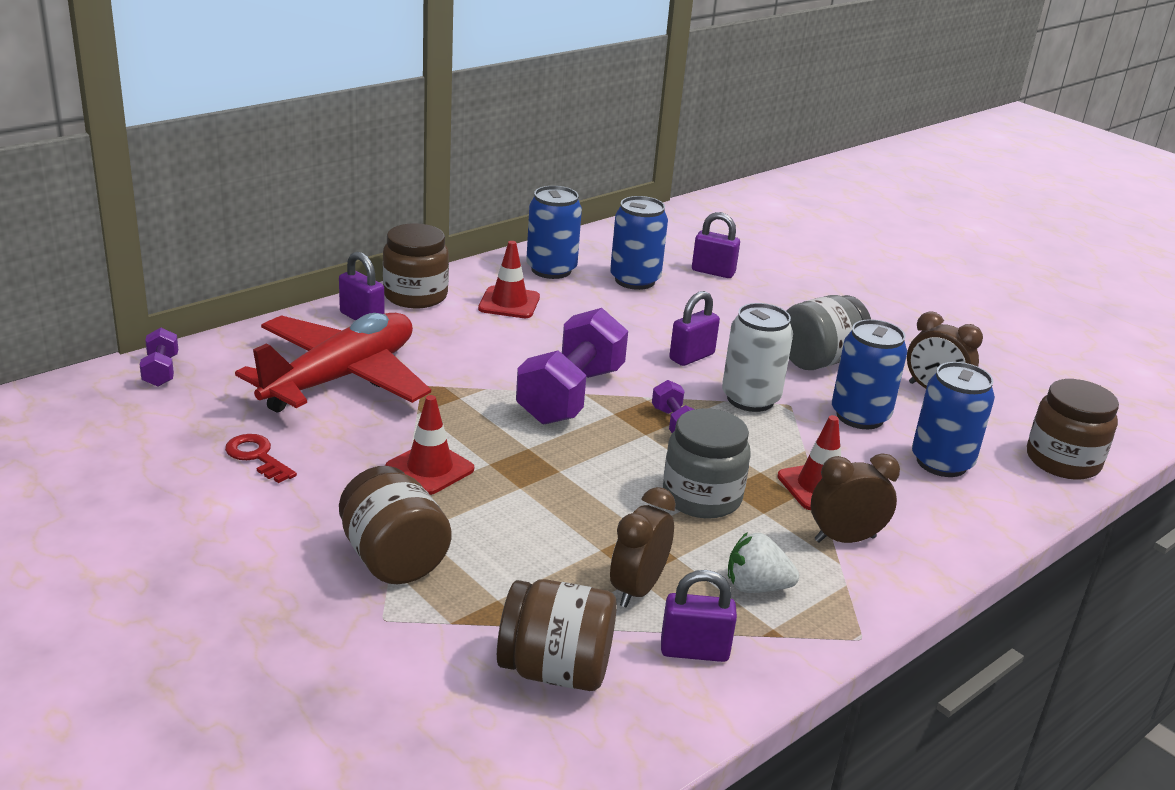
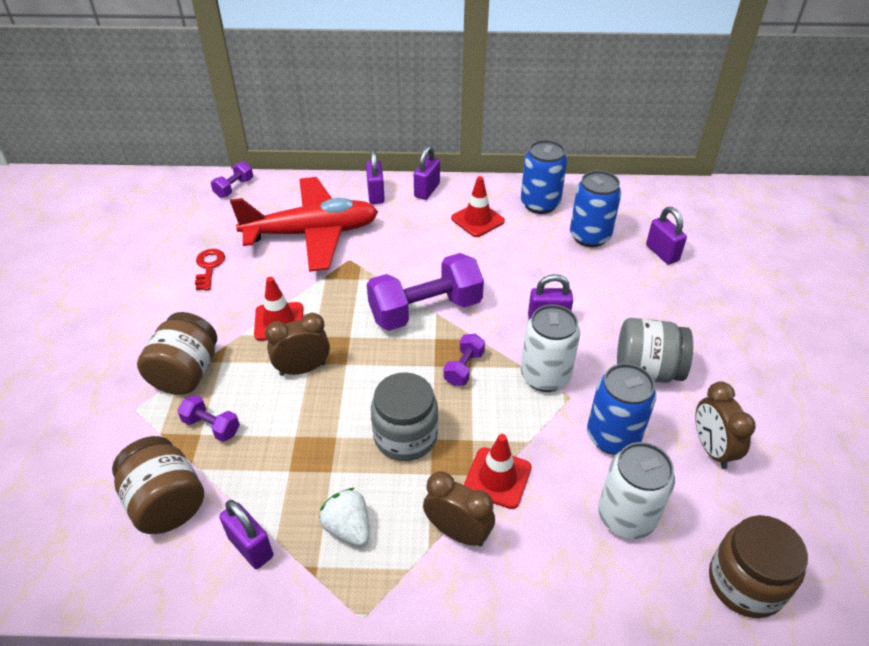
camera: 45 degrees right, 15 degrees up
(415, 295) = (427, 190): brown jar -> purple padlock
(500, 587) = (211, 426): none -> purple dumbbell
(637, 589) = (278, 479): brown clock -> brown clock (302, 369)
(941, 462) = (626, 516): blue can -> white can

